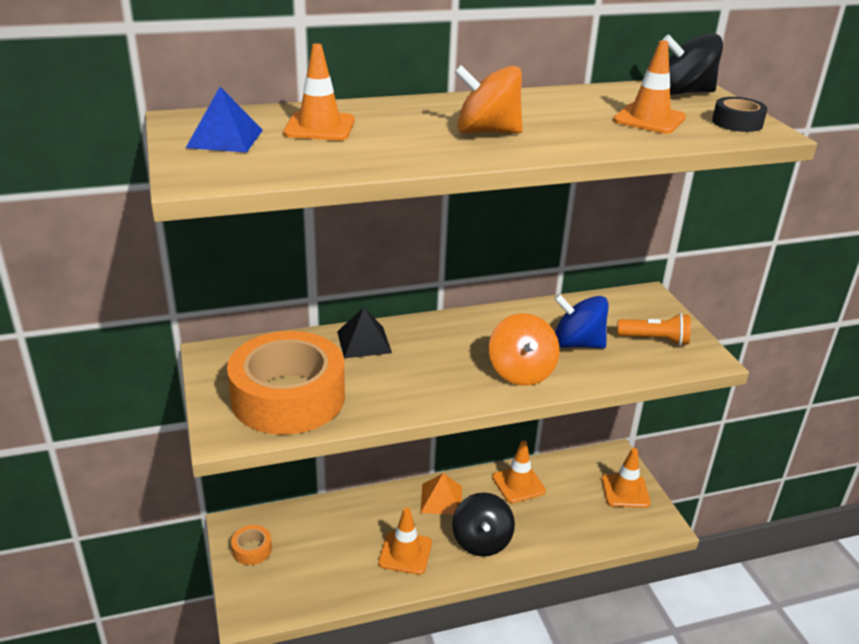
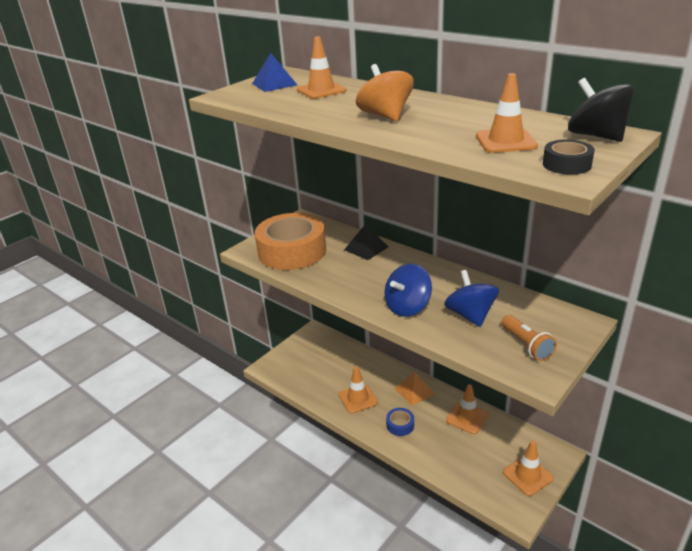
camera: 60 degrees right, 0 degrees up
(252, 549) = (305, 345): orange tape -> none
(481, 541) = (400, 425): black spinning top -> blue tape
(521, 372) = (407, 307): orange spinning top -> blue spinning top

